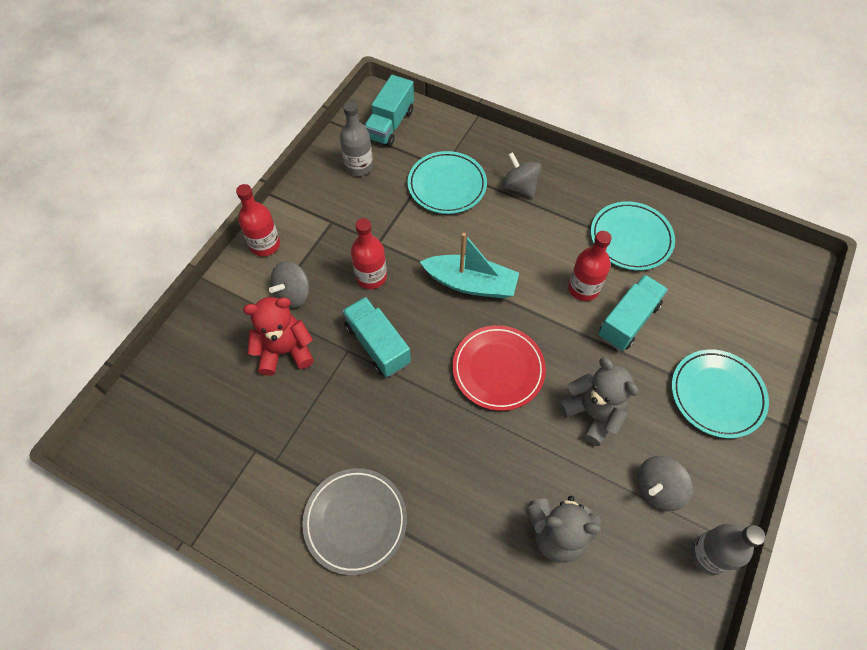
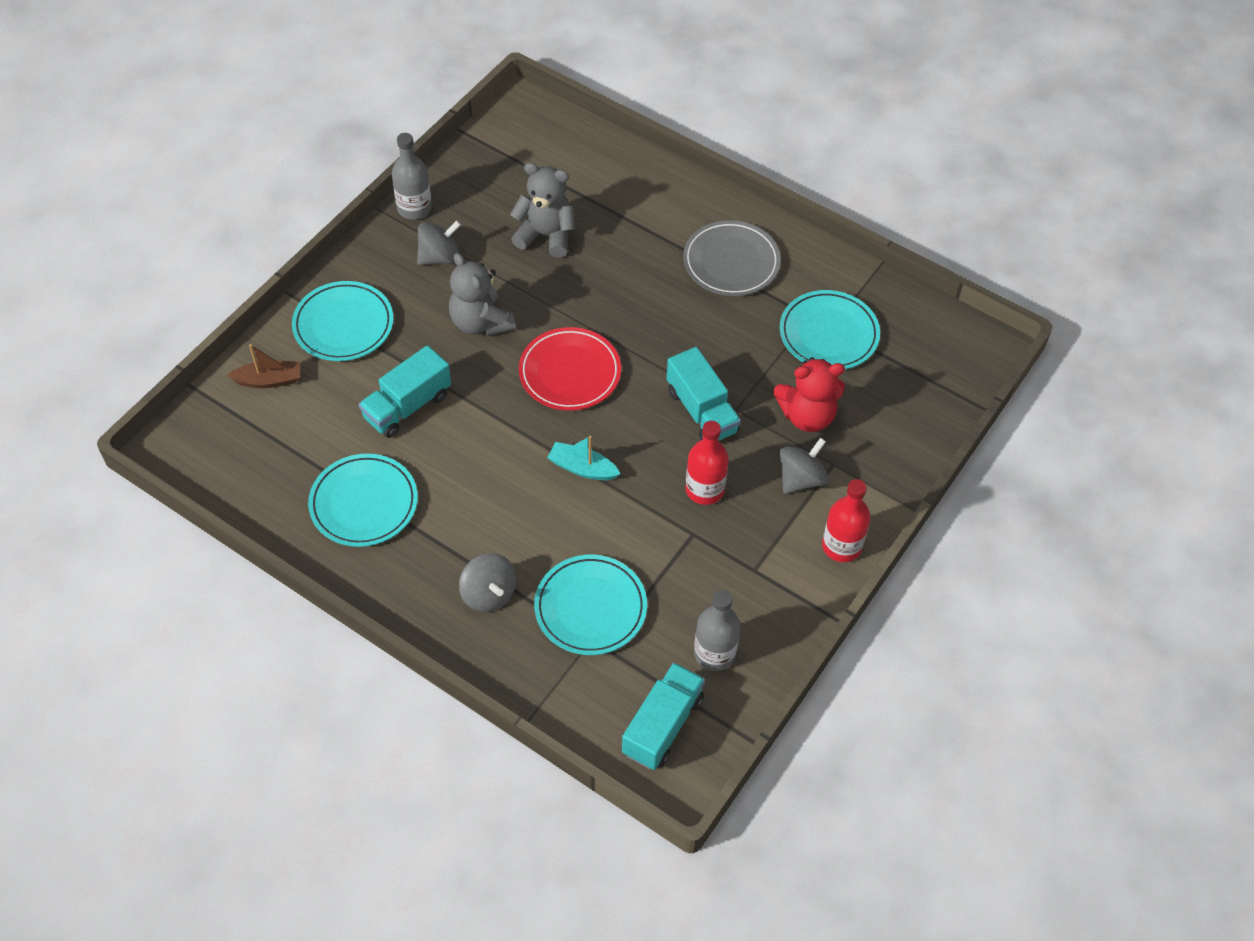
camera: 175 degrees left, 5 degrees down
(258, 441) = (828, 334): none -> turquoise plate
(470, 283) = (582, 468): turquoise boat -> turquoise boat, size x0.62
(583, 288) = (446, 448): red bottle -> none
(754, 331) = (269, 380): none -> brown boat

